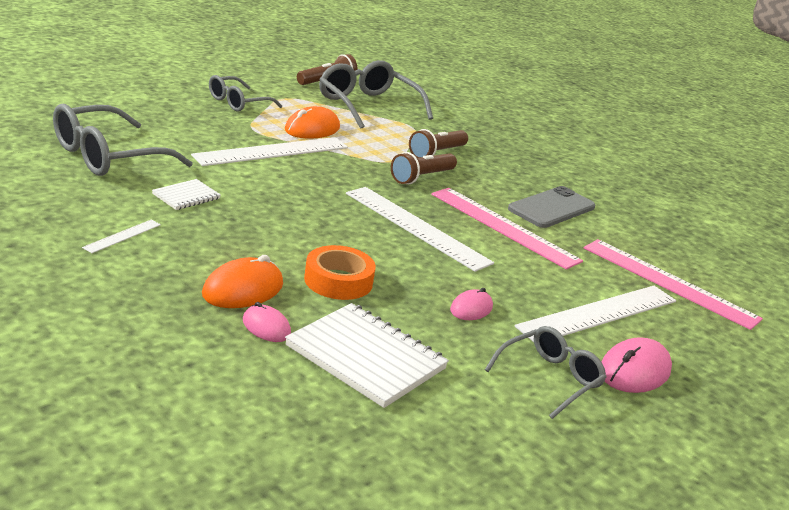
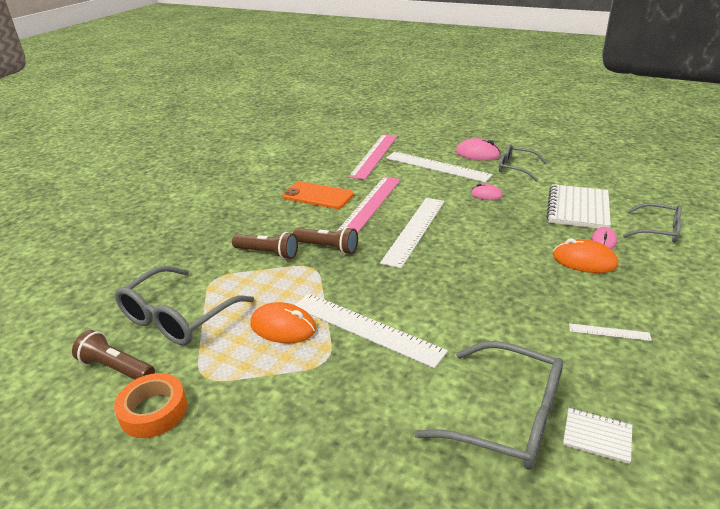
camera: 105 degrees left, 5 degrees up
(186, 196) = (511, 333): white notebook -> white notebook (597, 436)
(238, 102) = (257, 403): grey glasses -> grey glasses (658, 230)
(338, 281) = (522, 236): orange tape -> orange tape (153, 411)
(551, 208) = (318, 196): grey phone -> orange phone

